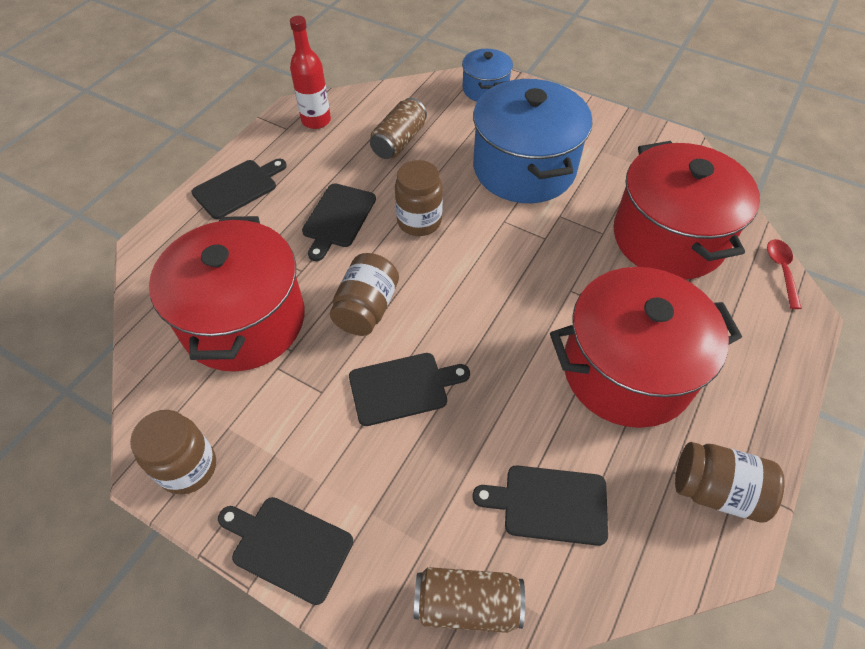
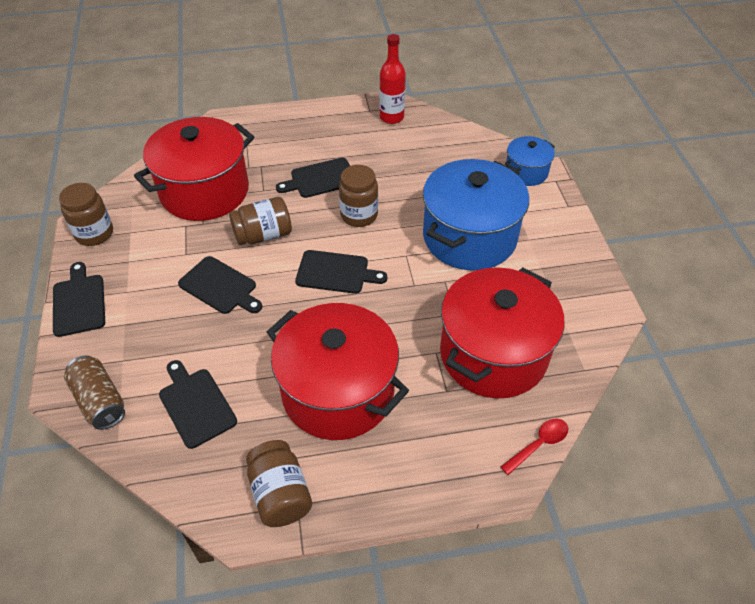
camera: 50 degrees right, 5 degrees down
(238, 187) = (298, 124): black cutting board -> black cutting board (336, 272)
(399, 141) = (419, 163): brown can -> none

